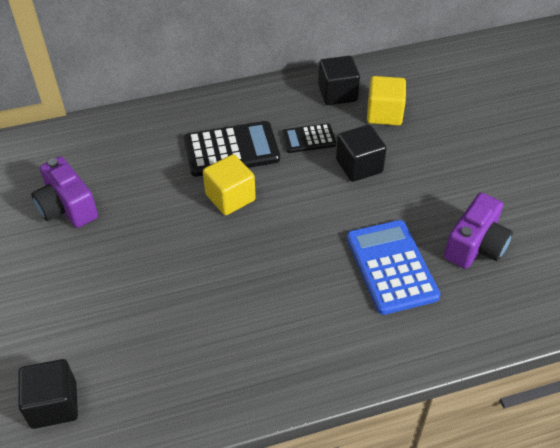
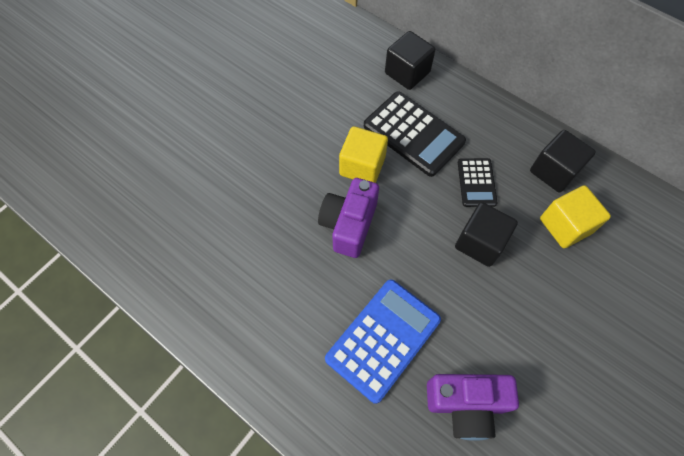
camera: 55 degrees right, 15 degrees up
(54, 404) = (102, 180): black cube -> black cube (407, 73)
(67, 208) = (269, 70): purple camera -> purple camera (349, 225)
(308, 139) = (476, 182): black calculator -> black calculator turned 135 degrees counterclockwise

